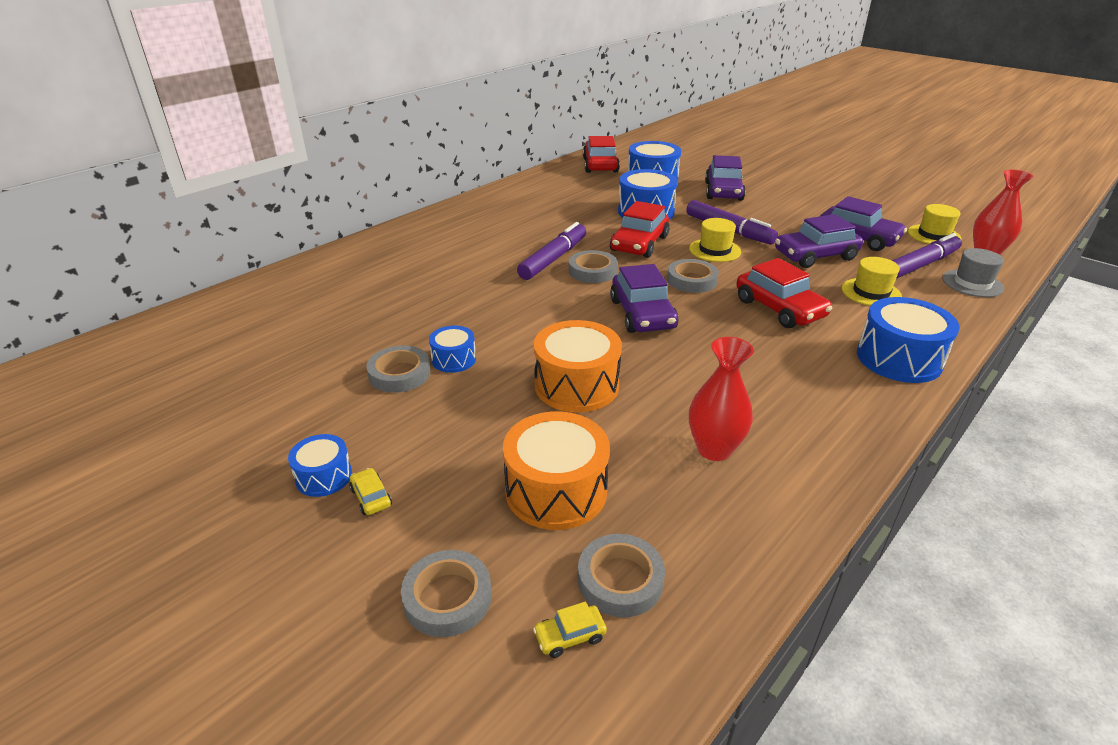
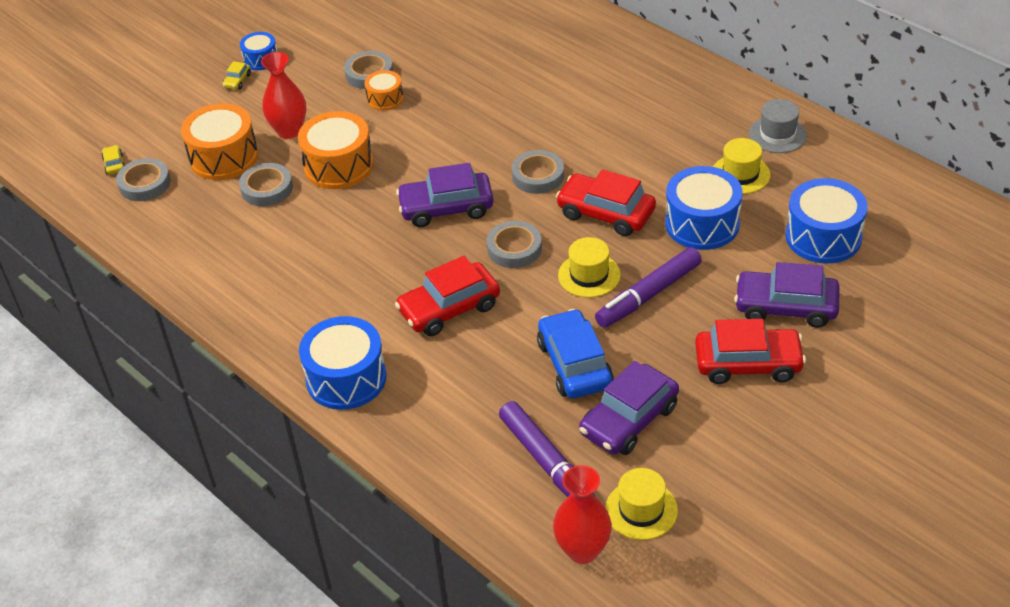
camera: 95 degrees right, 10 degrees up
(371, 497) = (237, 81): yellow car -> yellow car turned 135 degrees clockwise
(447, 598) = (152, 119): grey tape -> grey tape (267, 188)
(454, 359) = (385, 99): blue drum -> orange drum
(553, 259) = (567, 148): purple marker -> none
(600, 165) = (873, 186): red car -> red car (748, 363)
(714, 449) = (246, 235): red vase -> red vase (289, 131)
(815, 256) = (574, 364): purple car -> blue car
(871, 292) = (478, 393): yellow hat -> yellow hat (740, 174)
(972, 283) = (496, 499): grey hat -> grey hat (777, 134)

